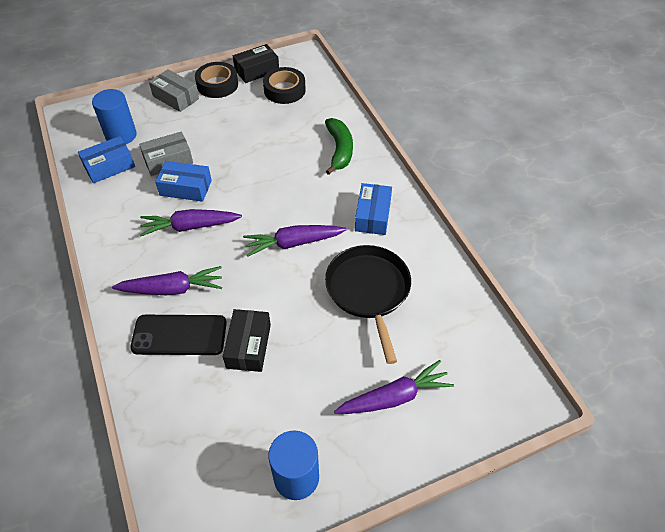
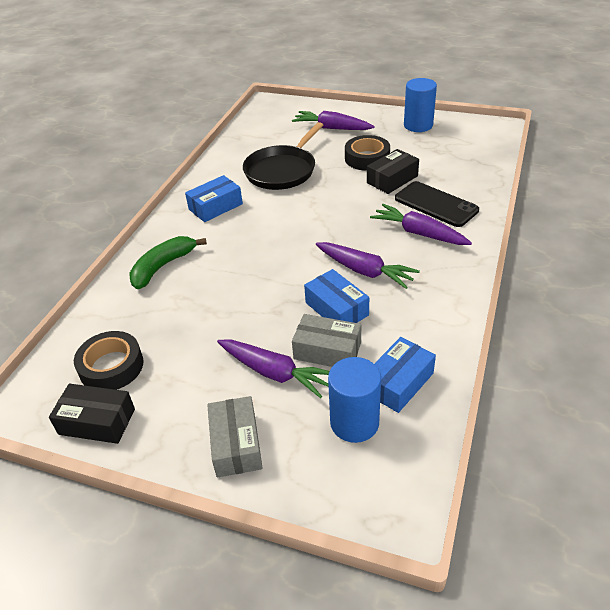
camera: 135 degrees left, 10 degrees down
(109, 166) = (398, 383): blue box -> blue box turned 60 degrees counterclockwise
(217, 84) = (166, 431): black tape -> black tape (367, 158)
(293, 243) = (295, 218): purple carrot -> purple carrot (274, 373)

